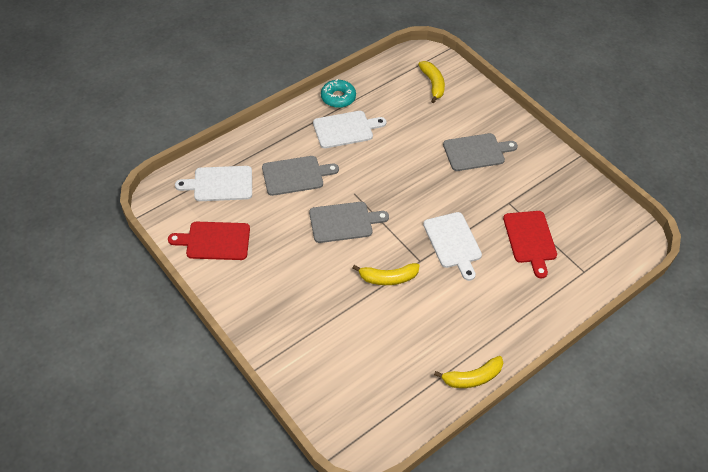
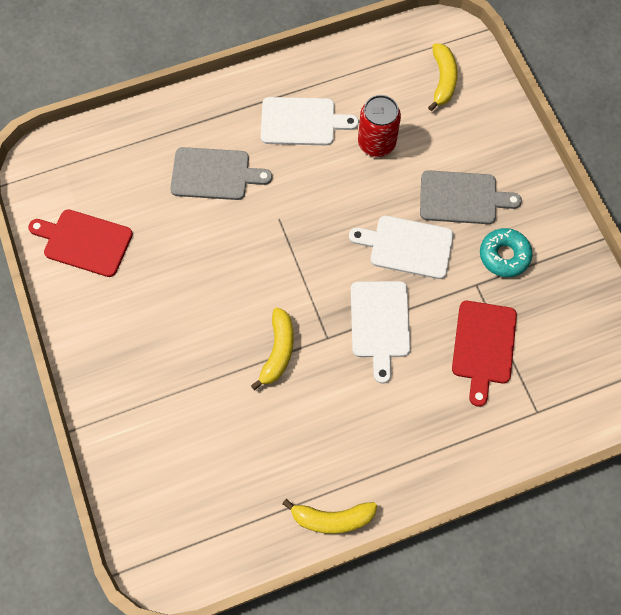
camera: 20 degrees right, 15 degrees up
(220, 184) = (117, 163): white cutting board -> white cutting board (407, 246)
(338, 97) = (309, 72): turquoise donut -> turquoise donut (504, 255)
(344, 222) = (251, 257): grey cutting board -> none
(388, 278) = (278, 351): yellow banana -> yellow banana turned 90 degrees counterclockwise
(403, 131) = (376, 143): none -> red can

